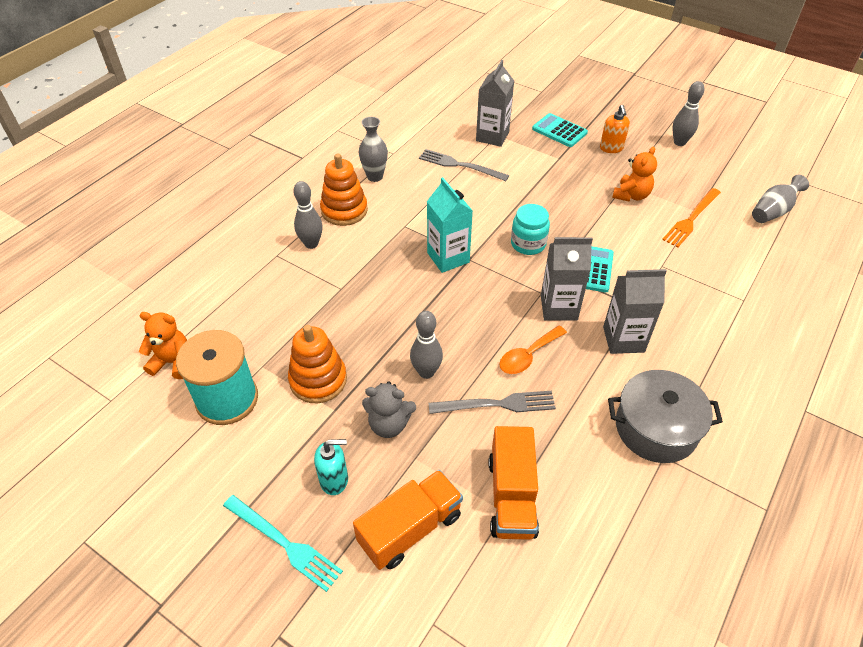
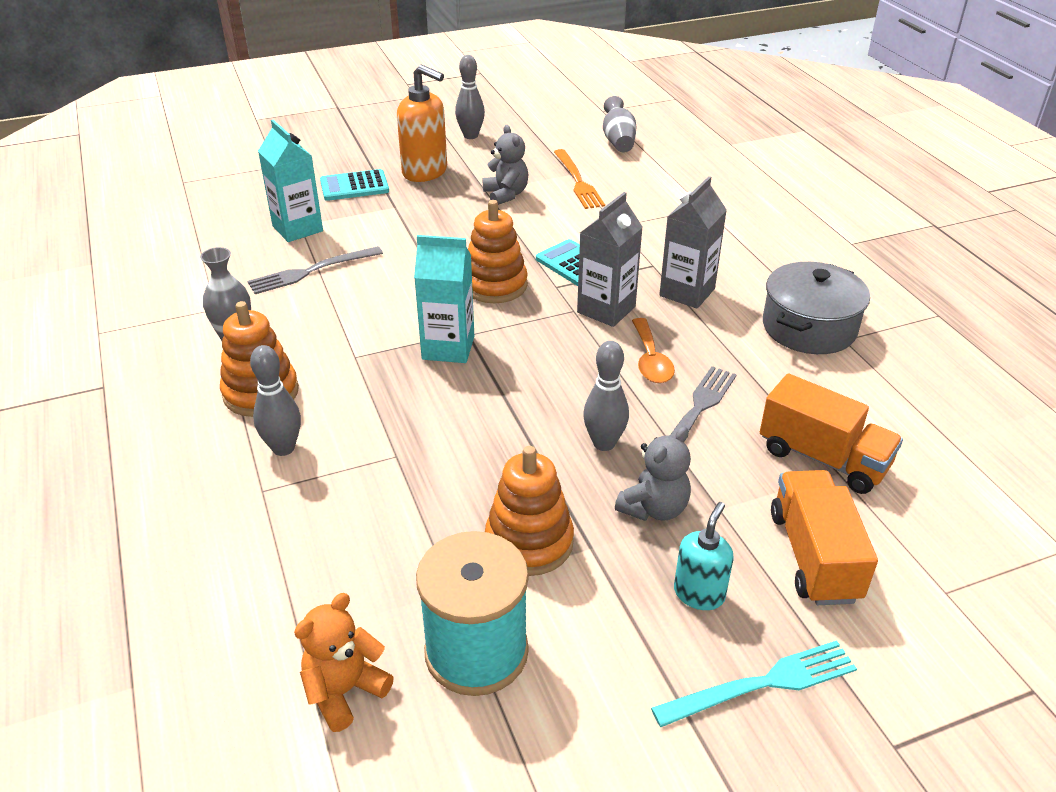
camera: 55 degrees left, 10 degrees down
(492, 136) = (297, 228): grey carton -> turquoise carton
(528, 244) = (495, 285): turquoise jar -> orange stacking toy
(611, 148) = (425, 172): orange soap dispenser -> orange soap dispenser, size x1.69
(631, 195) = (506, 195): orange teddy bear -> grey teddy bear

